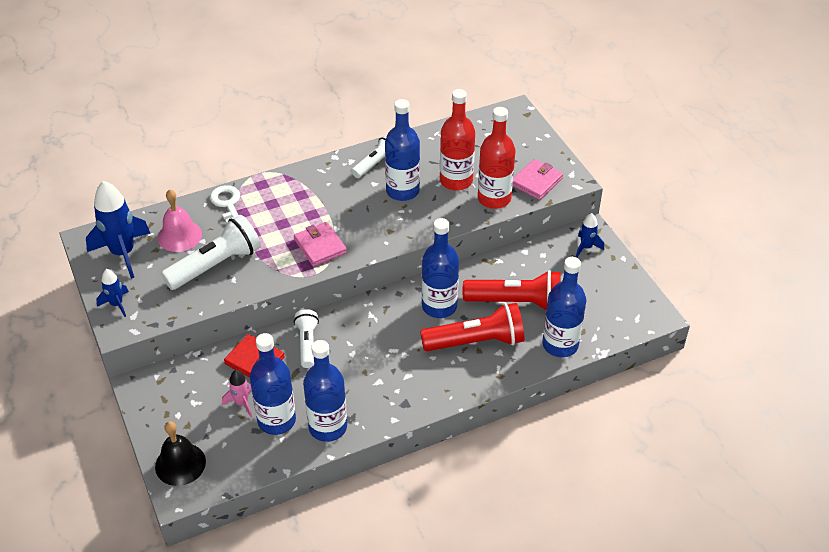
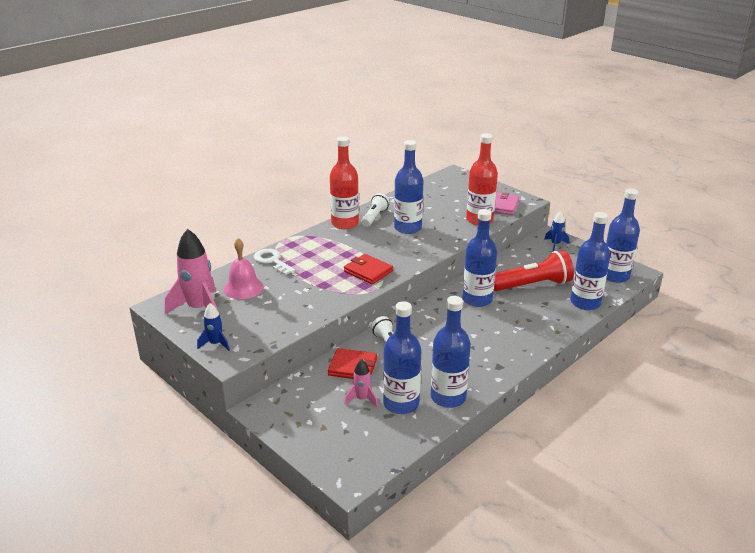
camera: 20 degrees left, 15 degrees down
(123, 253) = (199, 309): blue rocket -> pink rocket
(180, 464) = (336, 457): black bell -> none
(216, 264) = (288, 299): white flashlight -> none
(320, 246) = (368, 271): pink wallet -> red wallet
(456, 180) = (443, 215): red bottle -> red bottle (345, 223)
(476, 341) = (522, 314): red flashlight -> none
(624, 315) = (615, 276): none -> blue bottle

